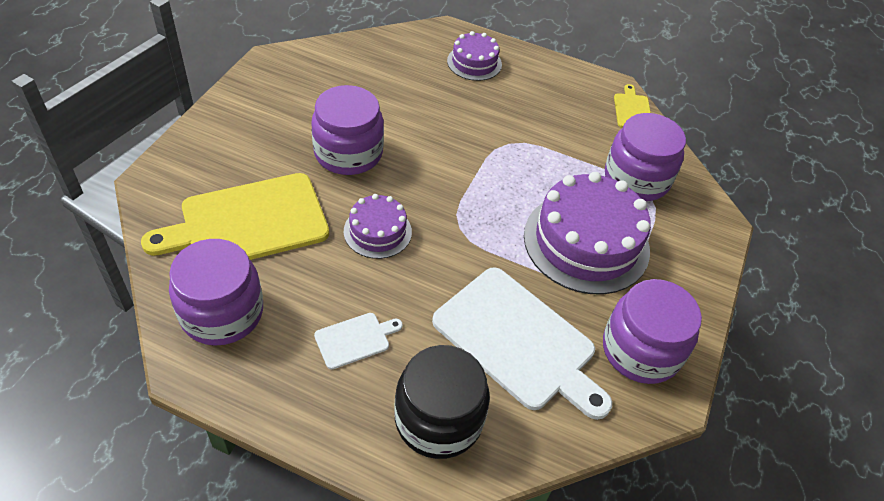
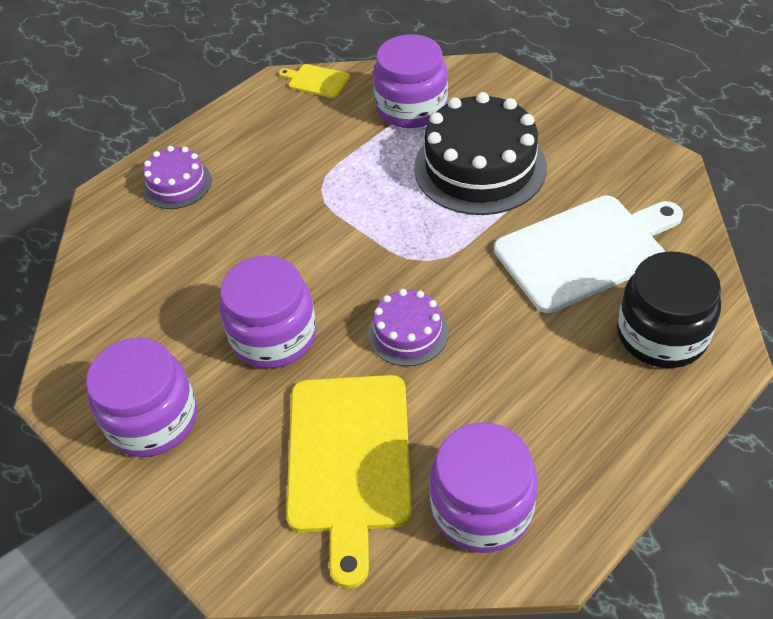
camera: 60 degrees left, 0 degrees up
(355, 339) = (551, 384): white cutting board -> none
(586, 242) = (480, 167): purple cake -> black cake
(641, 350) = (615, 168): purple jar -> purple jar (152, 419)

